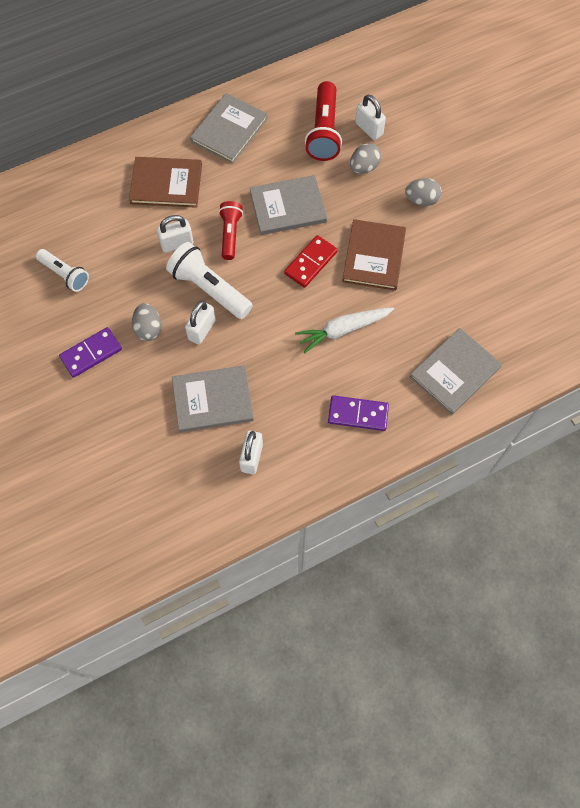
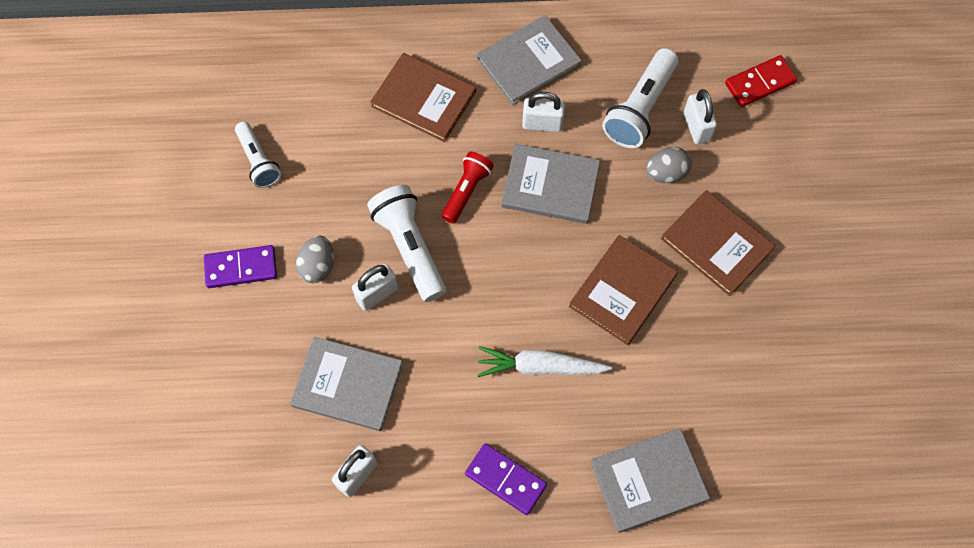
camera: 25 degrees right, 0 degrees up
(177, 244) = (400, 177): white padlock -> white padlock (542, 124)
(310, 263) = (543, 266): red domino -> red domino (760, 83)
(324, 131) = (640, 109): red flashlight -> white flashlight
(421, 200) = (716, 244): grey egg -> brown book

